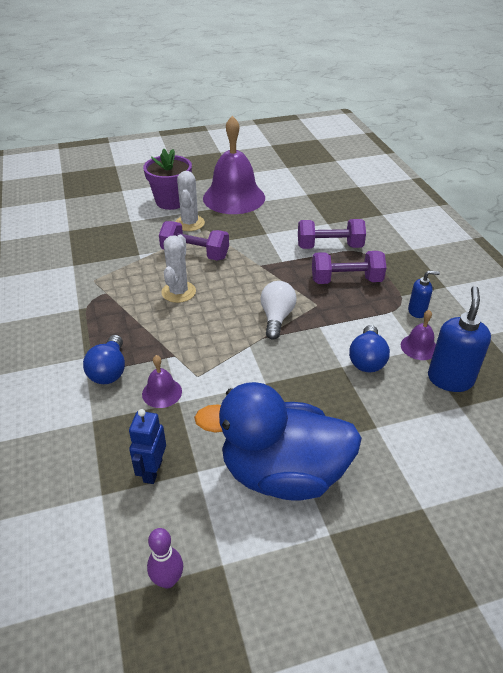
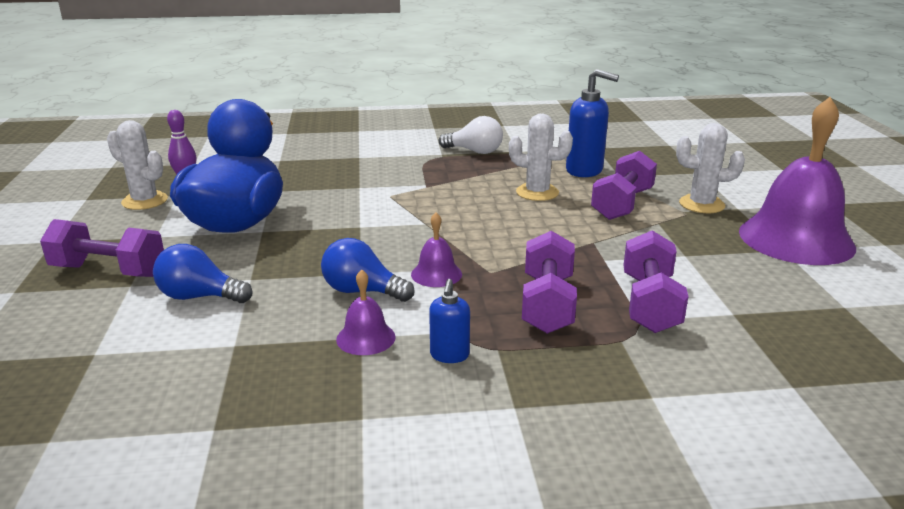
camera: 100 degrees right, 15 degrees down
(109, 371) = (418, 162): blue light bulb -> blue light bulb (199, 297)
(152, 471) = (287, 175): blue robot -> none
(162, 392) = (376, 181): purple bell -> purple bell (436, 274)
(171, 201) = (762, 195): purple flower pot -> none
(247, 593) = (145, 201): none -> white cactus
(276, 318) = (471, 242): white light bulb -> white light bulb (475, 151)
(409, 539) = (108, 271): none -> purple dumbbell
(450, 379) = (287, 349): blue soap dispenser -> blue soap dispenser (584, 170)

